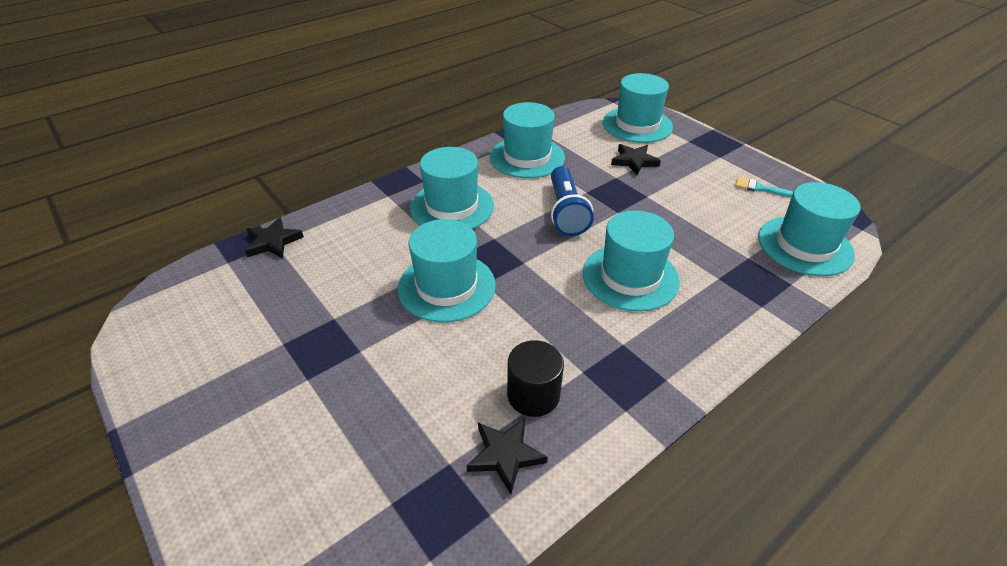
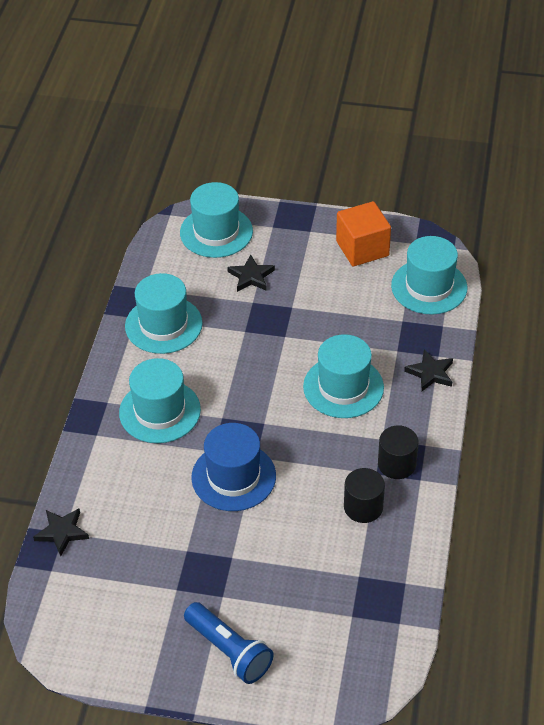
camera: 40 degrees left, 5 degrees up
(446, 286) = (233, 477): turquoise hat -> blue hat
(505, 455) = (383, 550): black star -> black star (430, 373)
(566, 212) = (249, 360): blue flashlight -> blue flashlight (229, 651)
(614, 377) = (396, 464): none -> black cylinder
(759, 188) = (362, 248): turquoise brush -> orange cube

